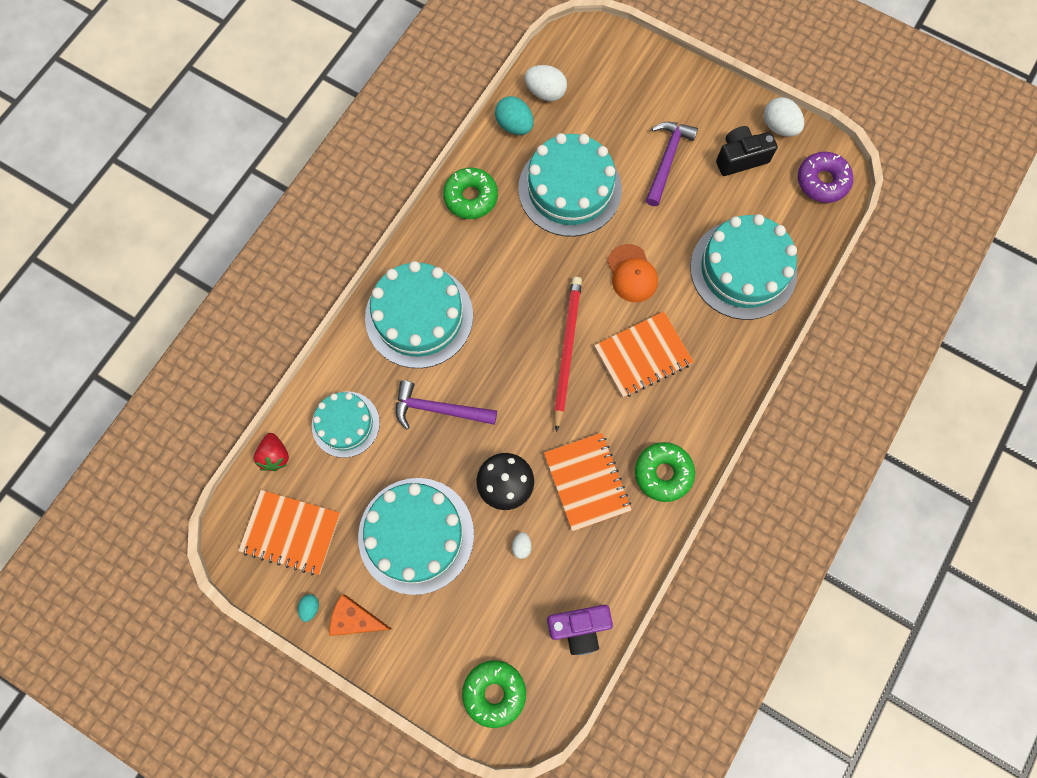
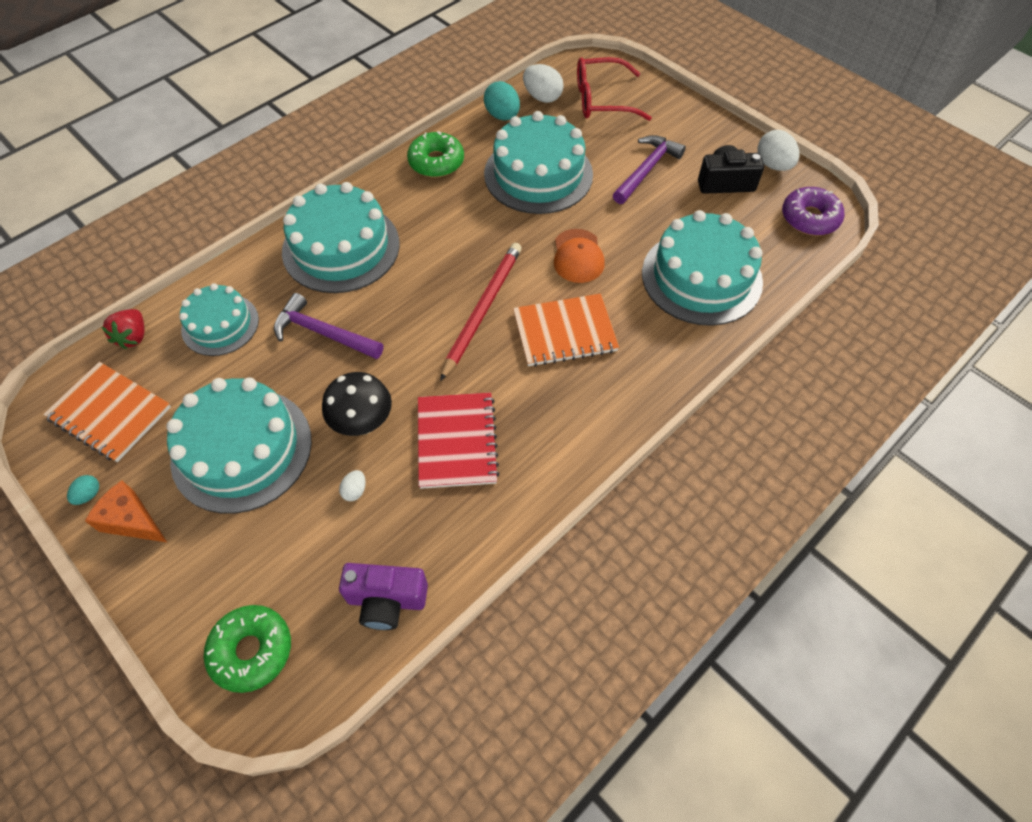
camera: 15 degrees right, 15 degrees down
(587, 482) = (457, 441): orange notebook -> red notebook
(603, 82) = (602, 100): none -> red glasses
(663, 473) = (549, 453): green donut -> none

